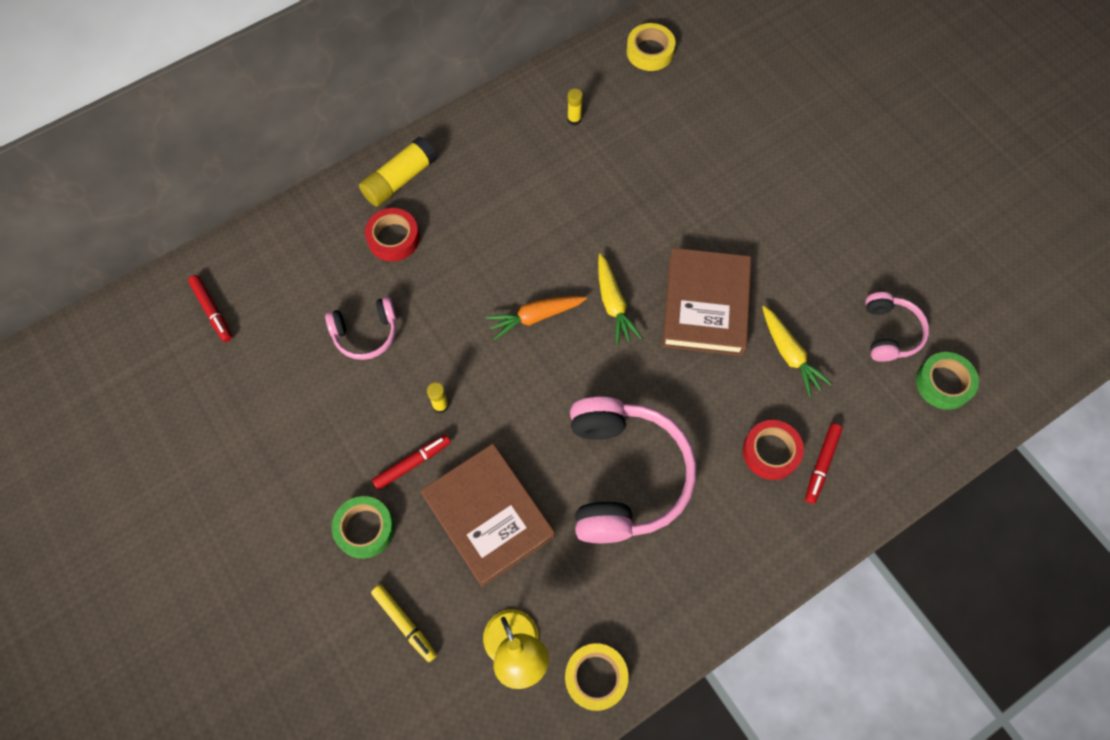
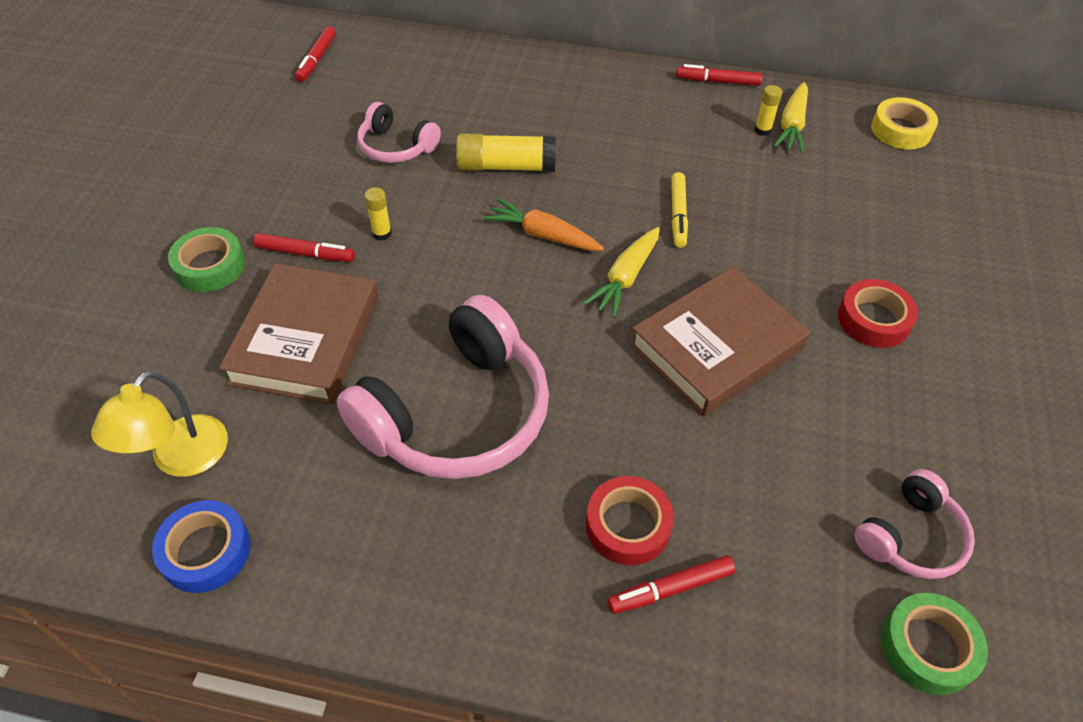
camera: 45 degrees right, 15 degrees down
(393, 238) = (502, 105): red tape -> red tape (873, 319)
(399, 180) = (557, 75): yellow glue stick -> yellow glue stick (506, 166)
(404, 623) = (138, 355): yellow marker -> yellow marker (678, 215)
(507, 99) = (718, 81): none -> red marker
(596, 677) = (206, 551): yellow tape -> blue tape
(789, 354) = (758, 458): yellow carrot -> yellow carrot (792, 125)

